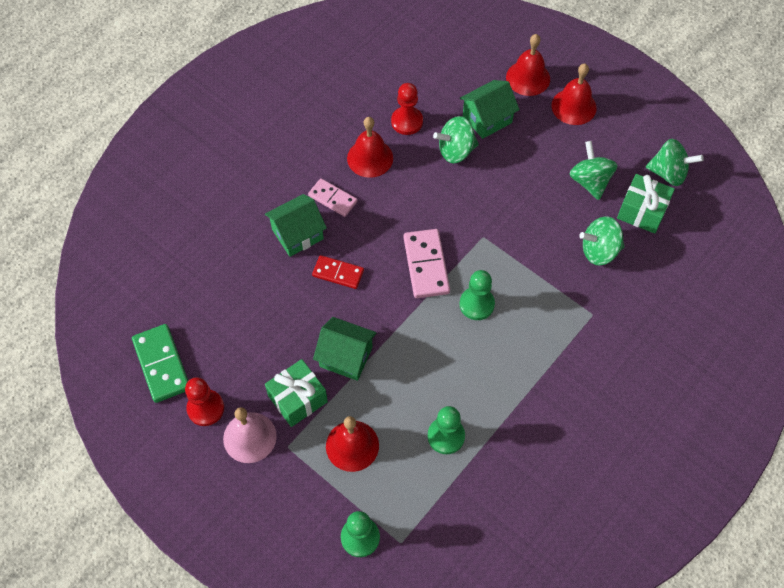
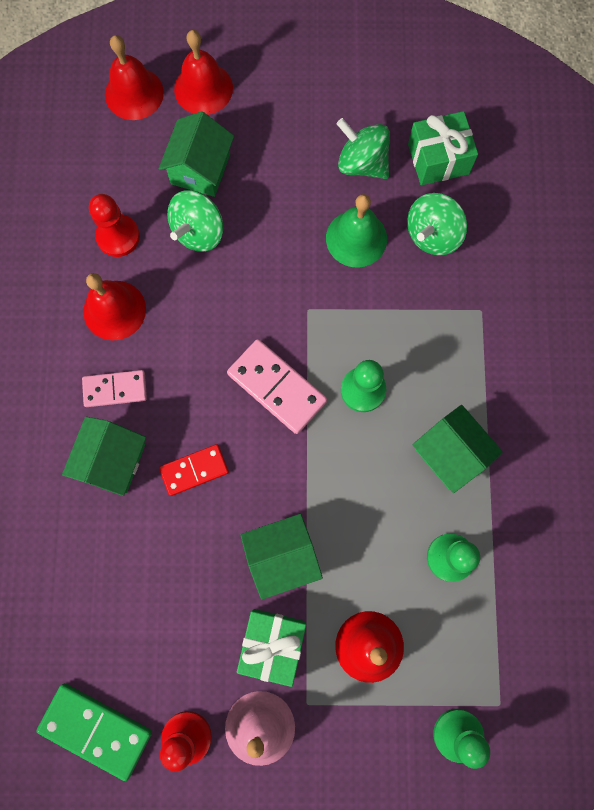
camera: 40 degrees left, 15 degrees up
(499, 379) = (450, 453): none -> green house
(548, 219) = (356, 238): none -> green bell
(573, 106) = (277, 88): red bell -> red bell (134, 93)
(668, 173) = (430, 96): green spinning top -> none

